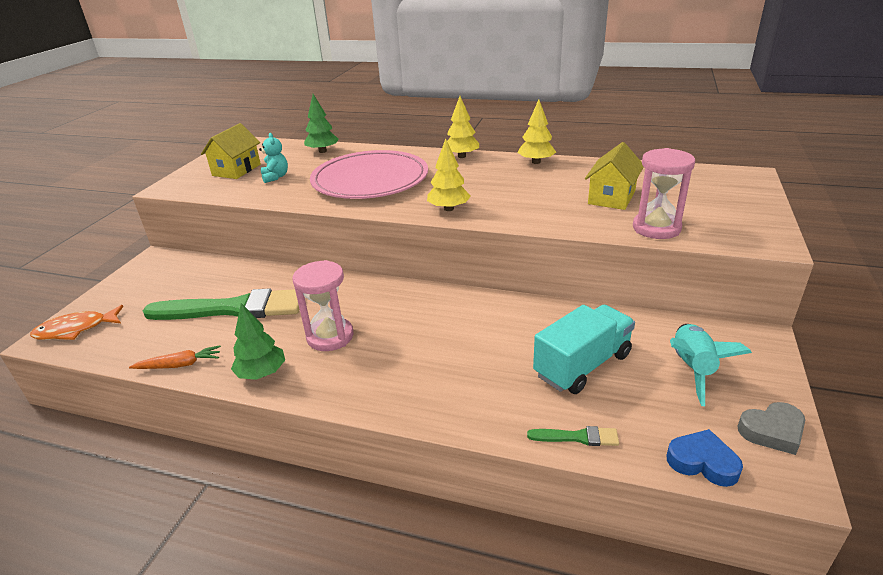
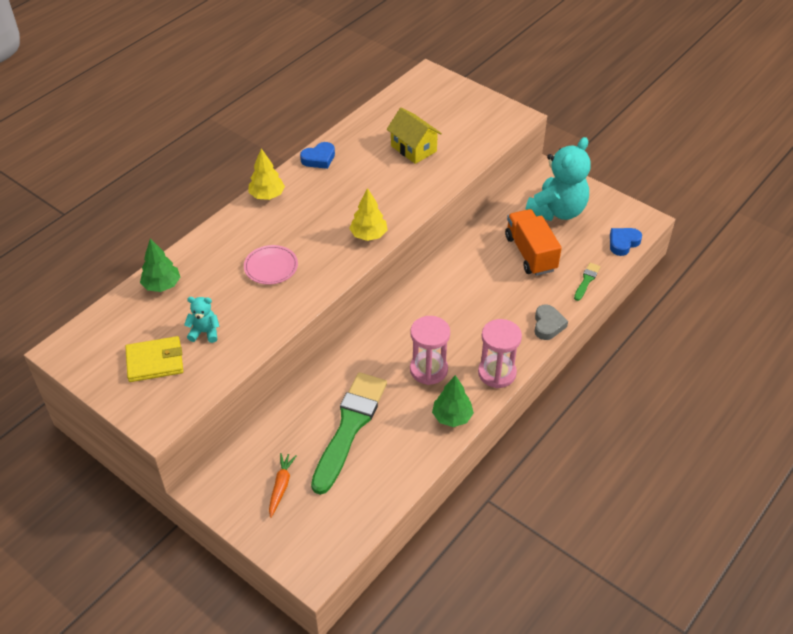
camera: 70 degrees left, 15 degrees up
(76, 329) = (311, 549): orange fish -> none
(180, 365) = (413, 468): orange carrot -> orange carrot (281, 486)
(236, 170) = (155, 361): yellow house -> yellow wallet
(370, 180) = (271, 267): pink plate -> pink plate, size x0.46
(536, 162) = (319, 159): yellow tree -> blue heart
(582, 365) = (530, 253): turquoise truck -> orange truck
(656, 228) = (471, 150): pink hourglass -> pink hourglass (497, 373)
(692, 369) = (557, 211): turquoise rocket -> turquoise teddy bear
(772, 431) = (615, 208): grey heart -> grey heart (548, 325)

